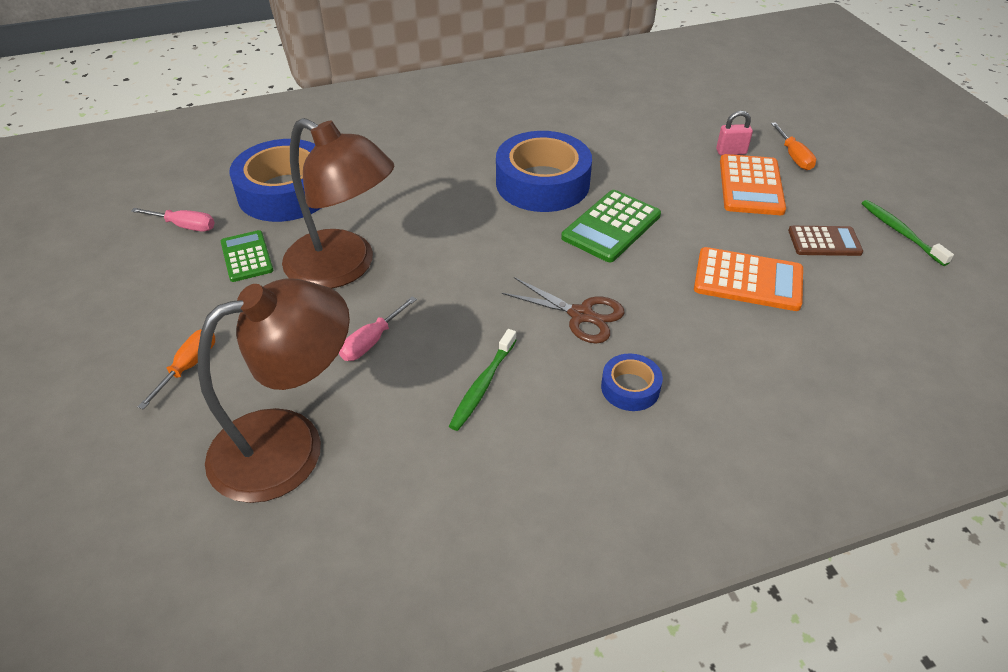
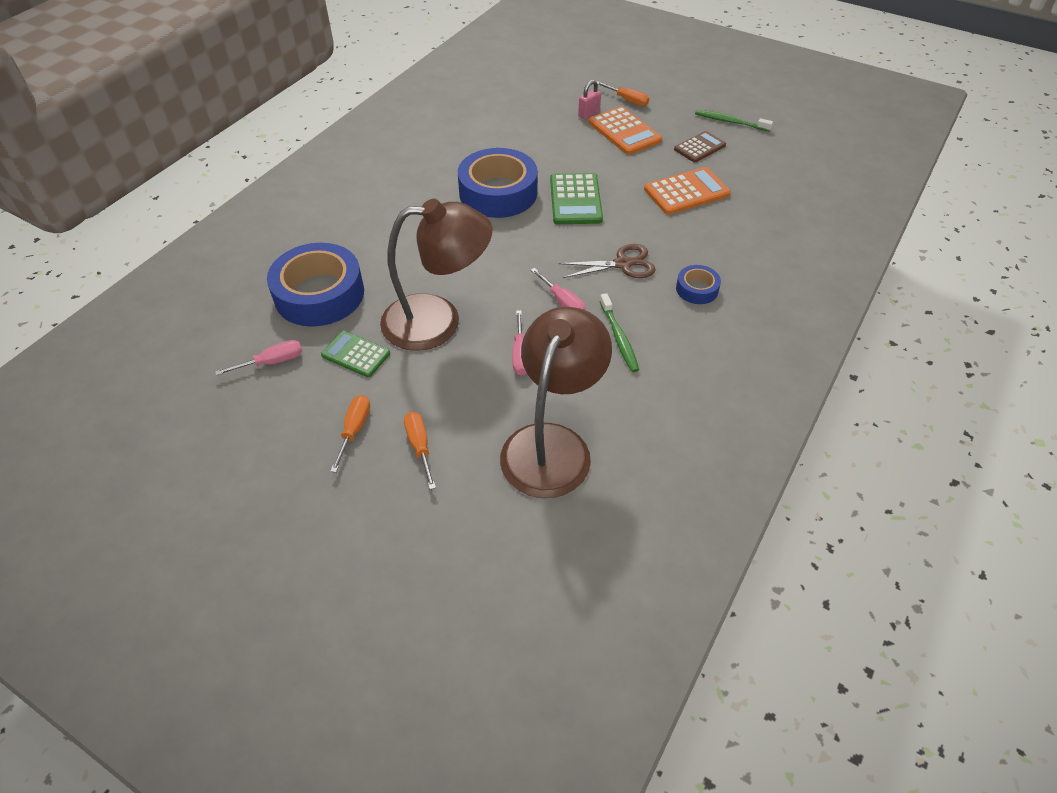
camera: 40 degrees left, 5 degrees up
(164, 318) = (354, 430): none -> orange screwdriver
(473, 316) = (562, 302): none -> pink screwdriver

